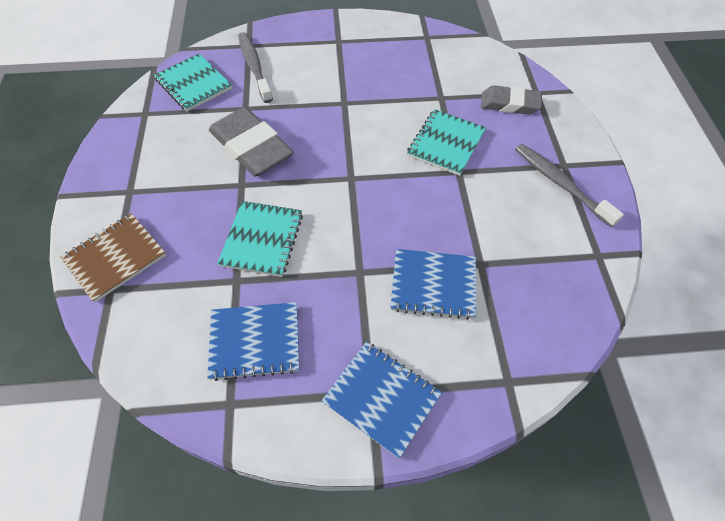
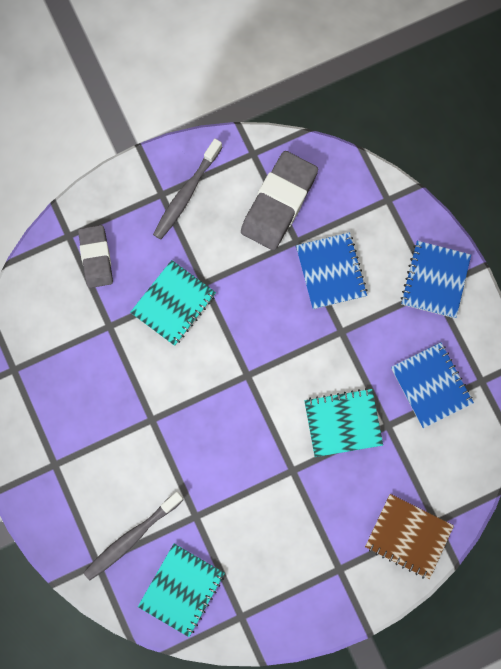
camera: 110 degrees left, 20 degrees up
(251, 147) = (246, 483): grey eraser -> grey eraser (279, 203)
(446, 143) = (173, 303): turquoise notebook -> turquoise notebook turned 60 degrees counterclockwise

